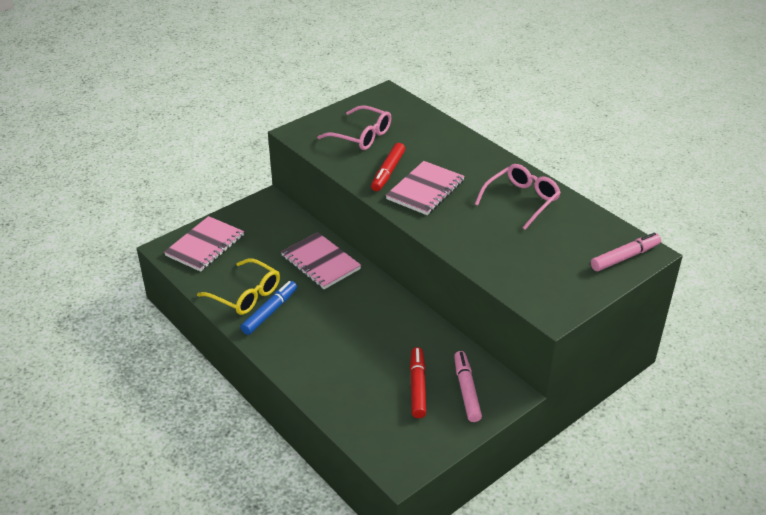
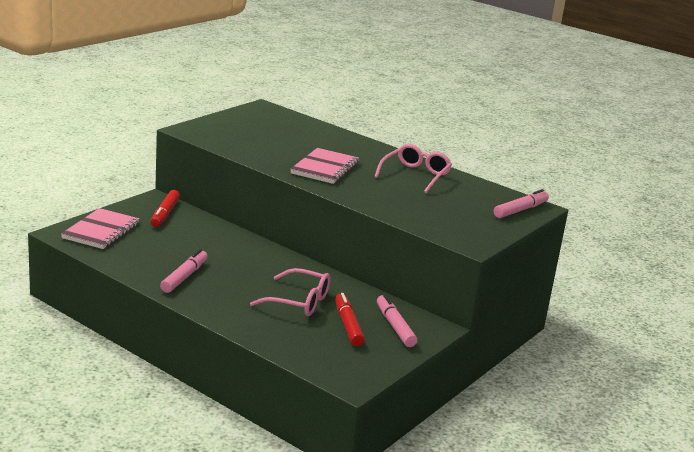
camera: 15 degrees left, 15 degrees down
(246, 295) = (155, 265): yellow glasses -> none
(270, 312) = (184, 277): blue marker -> pink marker
(320, 262) = (223, 242): pink notebook -> none
(362, 136) = (250, 133): pink glasses -> pink glasses (299, 301)
(388, 172) = (285, 156): red marker -> red marker (165, 214)

